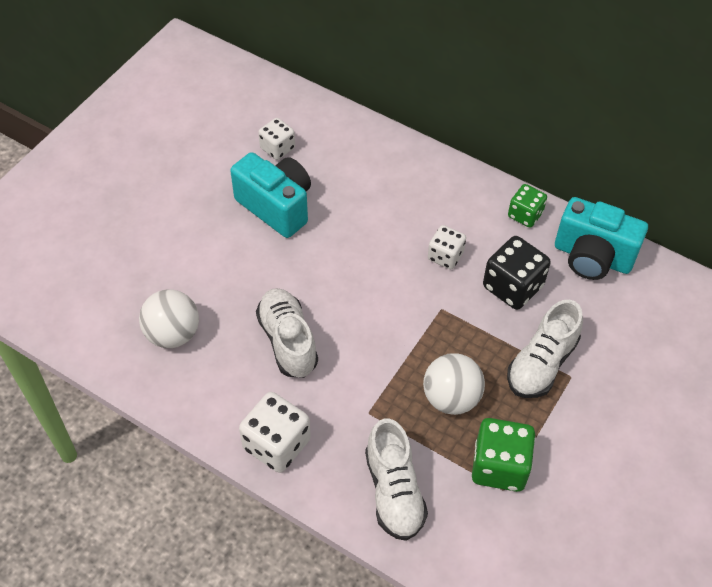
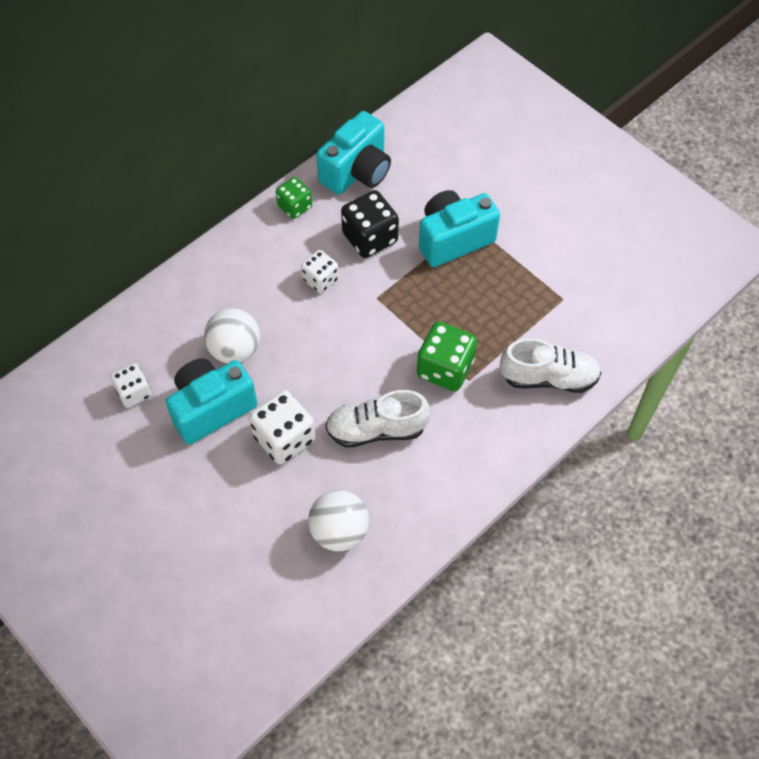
camera: 75 degrees left, 5 degrees up
(277, 444) = (484, 460): white dice -> white dice (284, 438)
(451, 398) = (470, 313): white ball -> white ball (235, 350)
(499, 466) = (542, 296): green dice -> green dice (445, 368)
(541, 364) = (453, 239): white shoe -> turquoise camera

